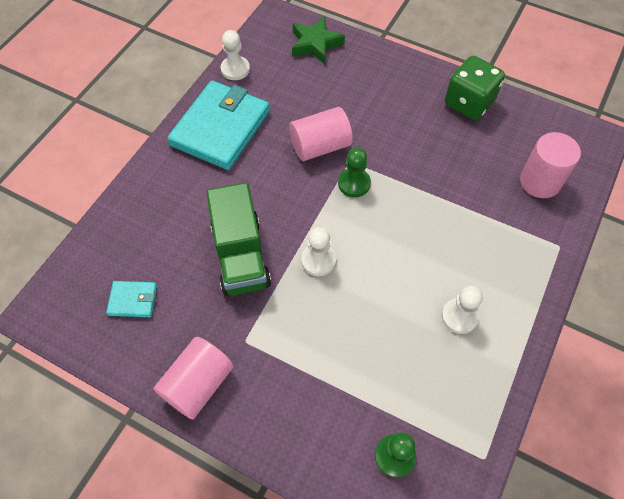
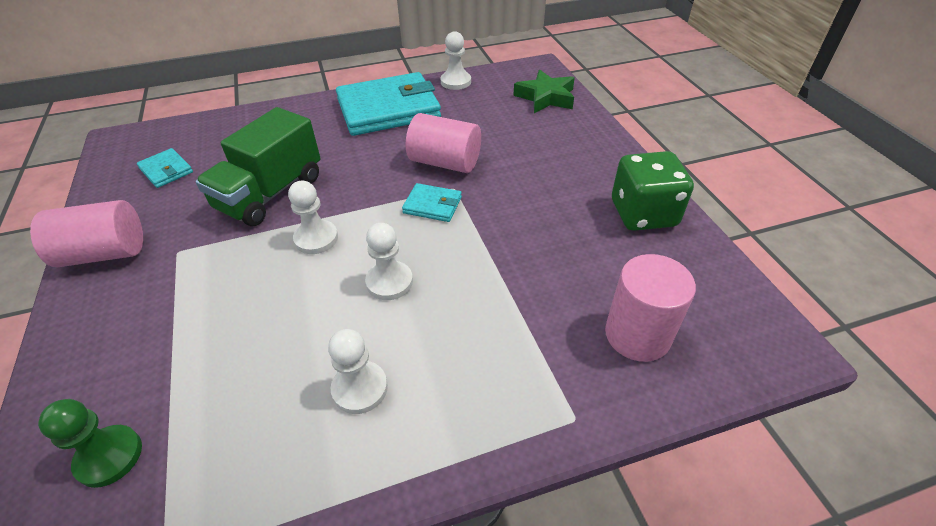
camera: 45 degrees right, 15 degrees down
(354, 183) = (432, 205): green pawn -> turquoise wallet
(397, 251) = (389, 282): none -> white pawn

